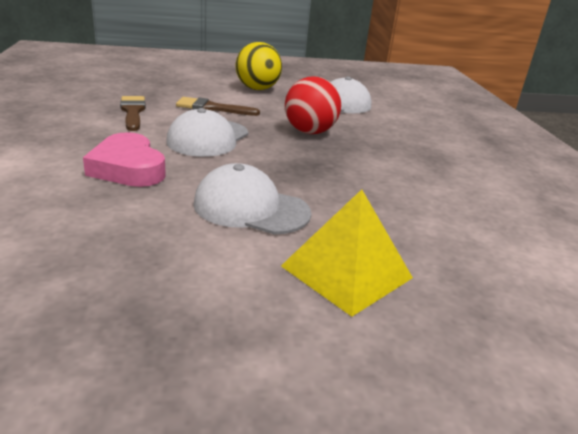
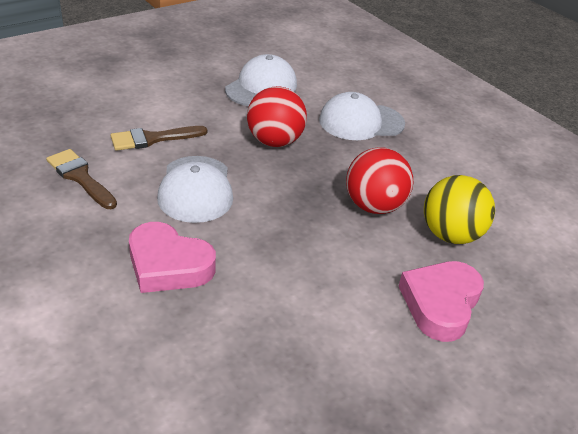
camera: 30 degrees left, 10 degrees up
(251, 208) = (318, 267): white cap -> white cap (361, 122)
(257, 89) = (165, 88): yellow ball -> yellow ball (450, 235)
(346, 271) = (440, 304): yellow pyramid -> pink heart
(355, 189) = (374, 206): none -> red ball

